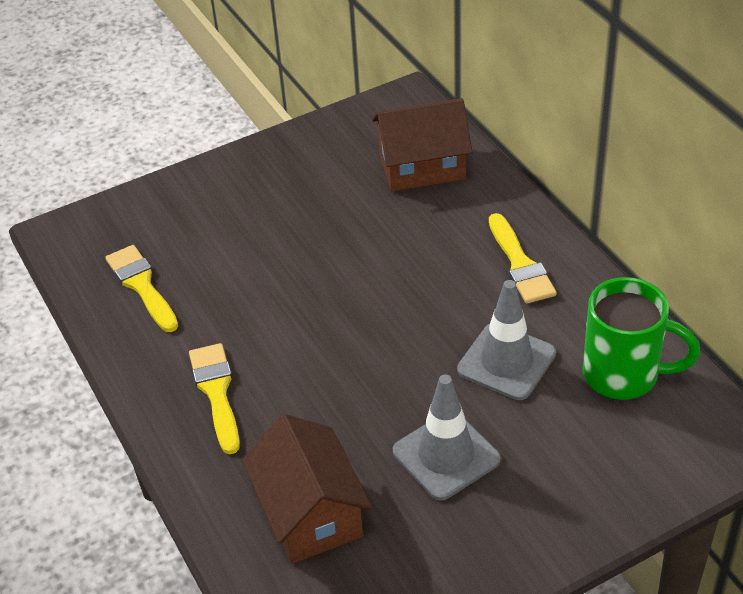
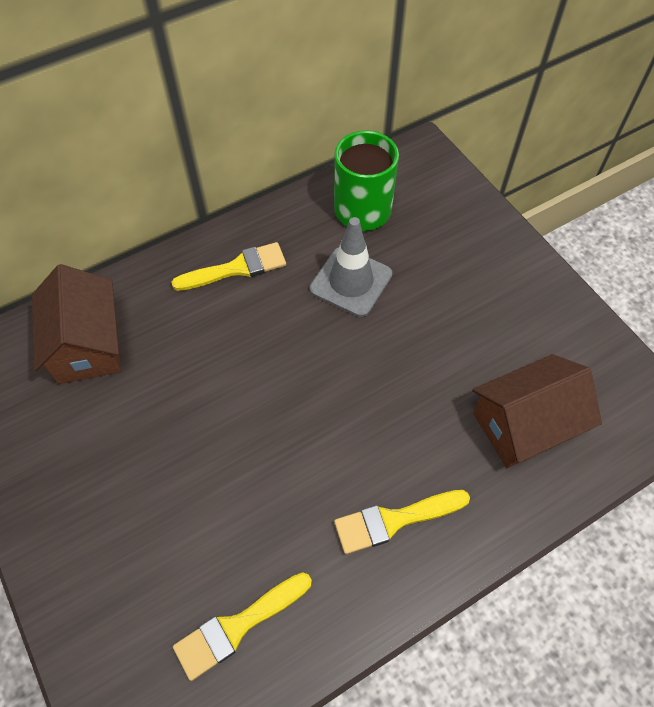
camera: 95 degrees left, 15 degrees up
(446, 455) = (453, 325): grey traffic cone -> none

